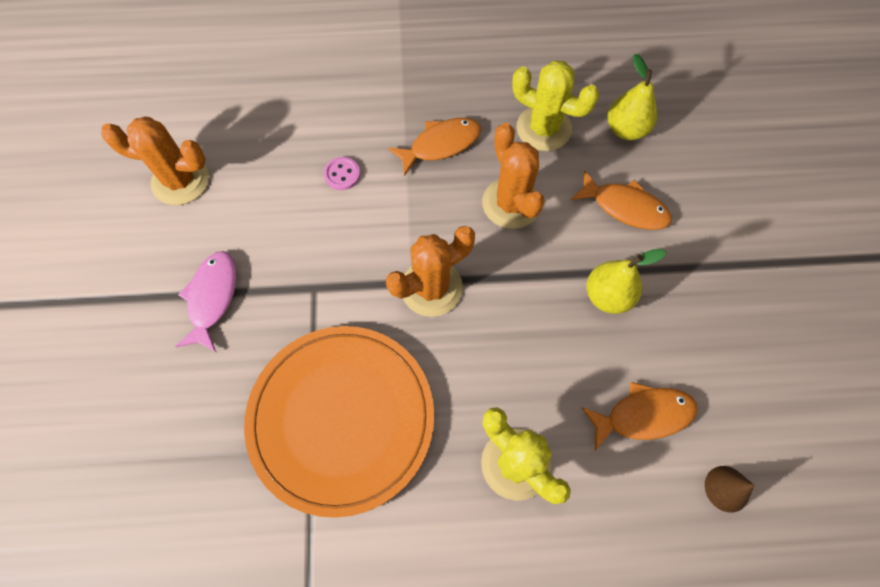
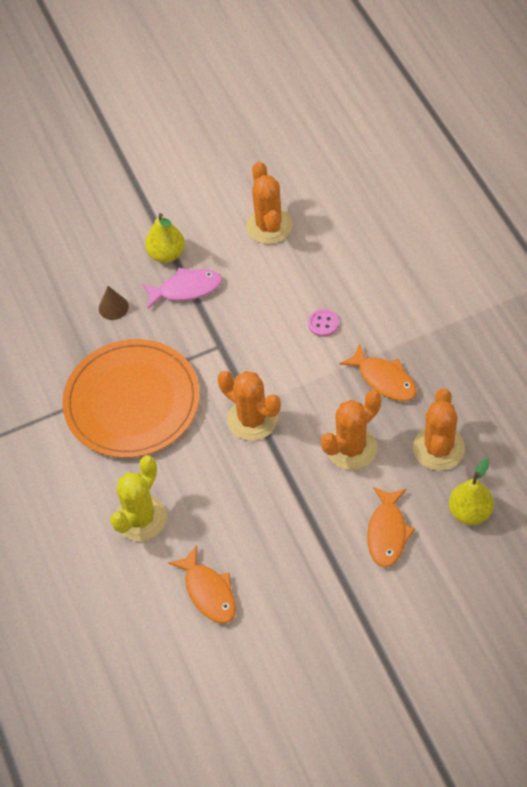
camera: 75 degrees right, 10 degrees down
(543, 128) = (438, 448): yellow cactus -> orange cactus
(607, 296) = (298, 541): yellow pear -> yellow pear (166, 254)
(727, 488) = (174, 662): brown cone -> brown cone (113, 307)

